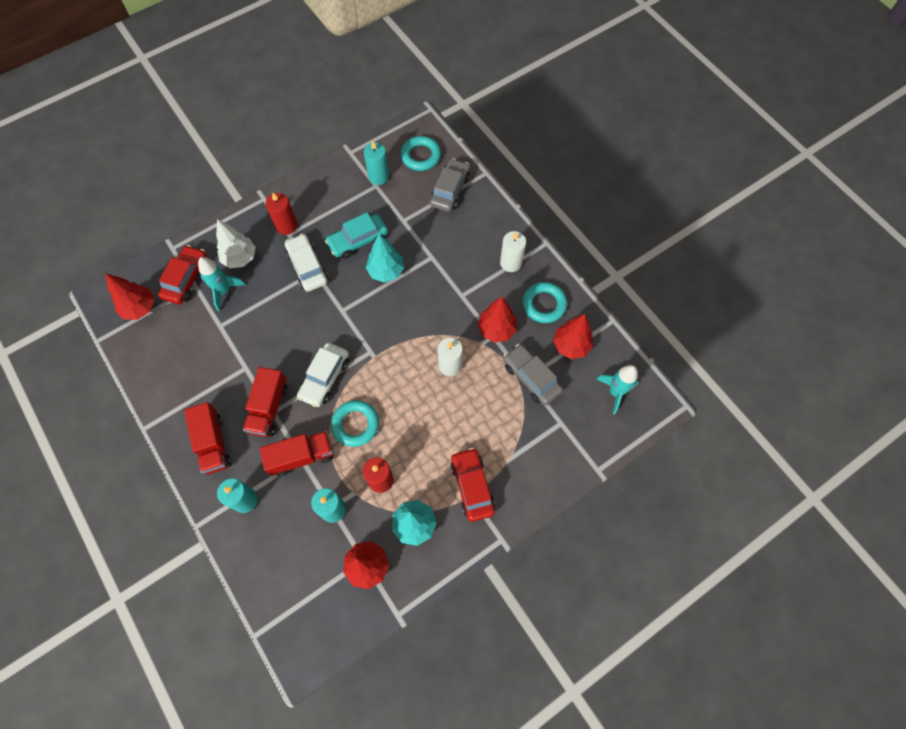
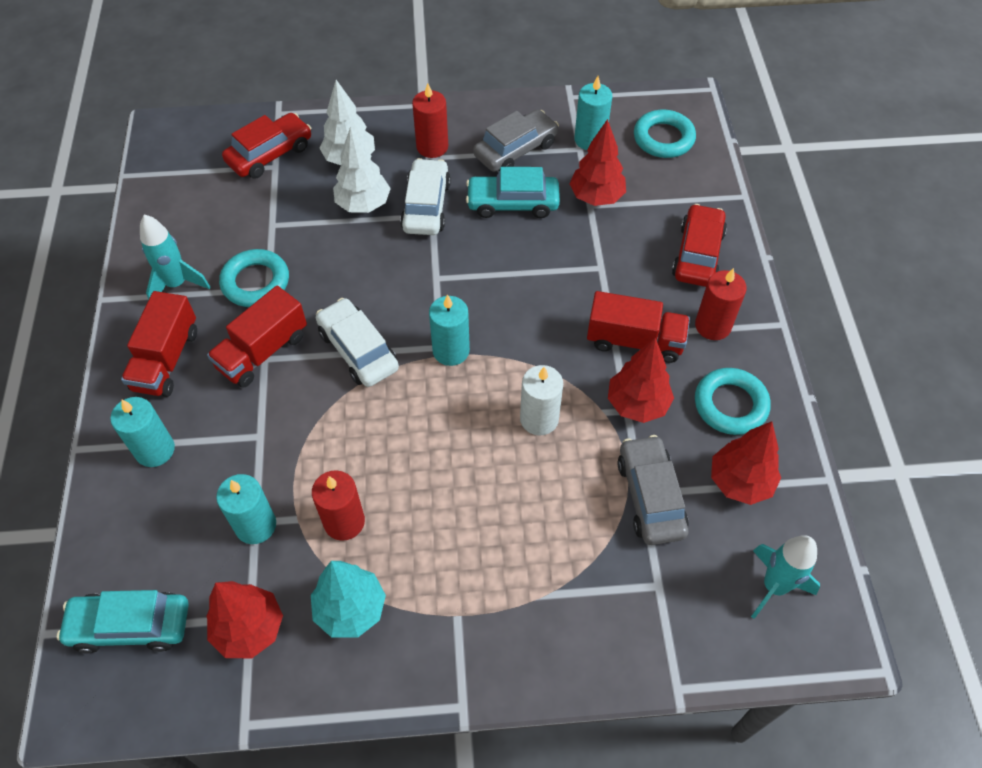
camera: 30 degrees right, 10 degrees down
(140, 308) = (194, 162): red tree -> red tree (596, 197)
(224, 291) = (304, 188): turquoise rocket -> turquoise rocket (176, 284)
(268, 285) = (363, 205): none -> white tree
(301, 456) = (262, 433): red truck -> red truck (634, 340)
(301, 602) = (130, 625): none -> turquoise car
(325, 378) = (358, 350): white car -> white car turned 90 degrees clockwise
(355, 424) = (359, 430): turquoise ring -> turquoise ring (255, 282)
(378, 351) = (451, 351): none -> turquoise candle
(386, 271) = (526, 257): turquoise tree -> none
(450, 190) = (679, 196): grey car -> grey car (515, 150)
(472, 486) = (467, 603): red car -> red car (698, 254)
(511, 262) = (713, 326): white candle -> red candle

